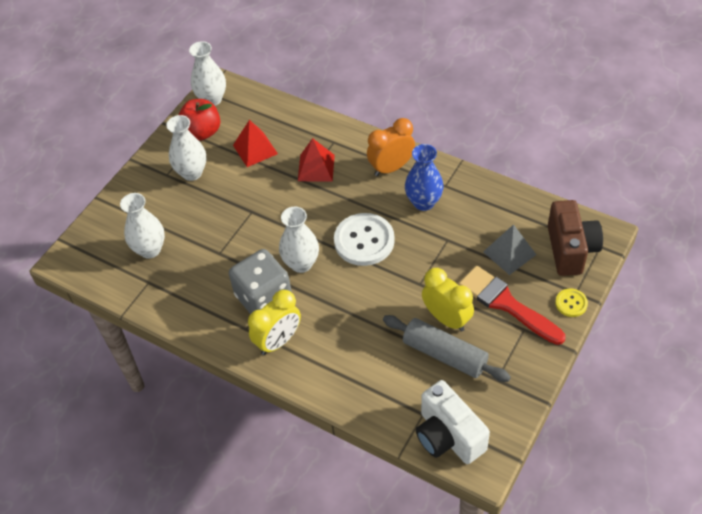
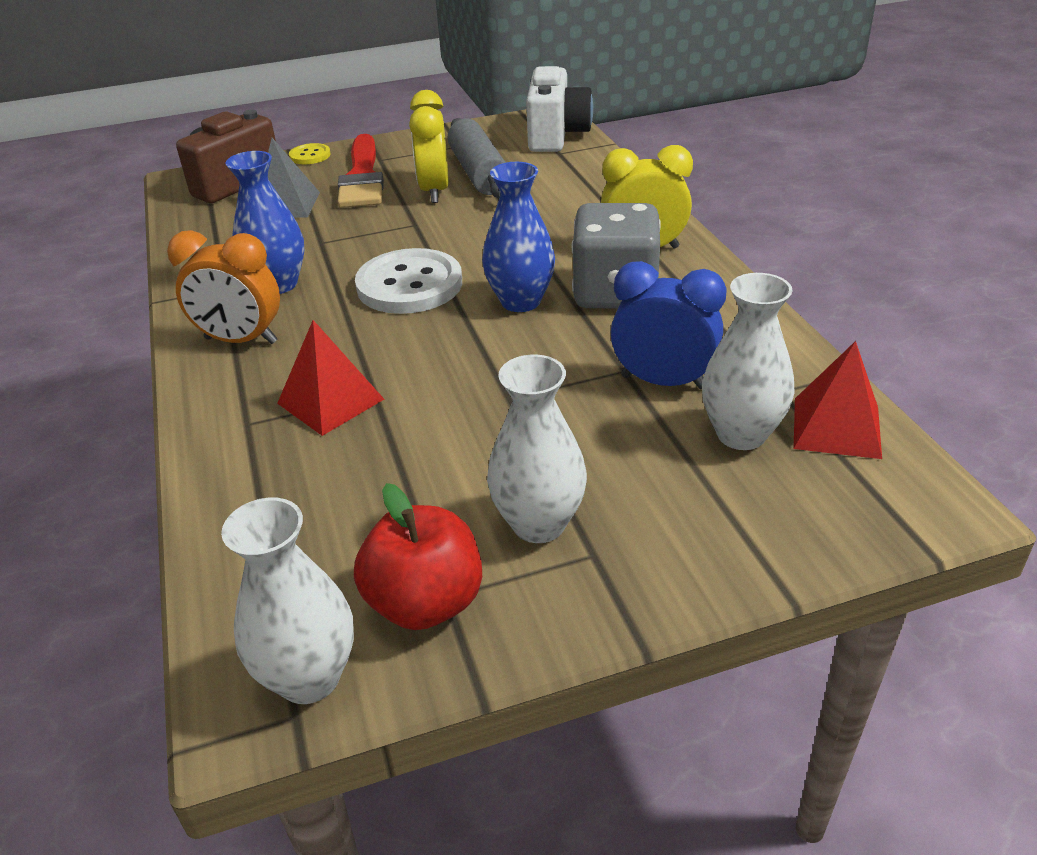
camera: 140 degrees left, 15 degrees down
(198, 257) = (663, 382): none -> blue clock
(255, 149) = (376, 493): red pyramid -> red pyramid (837, 427)
(301, 263) = (520, 301): white vase -> blue vase

